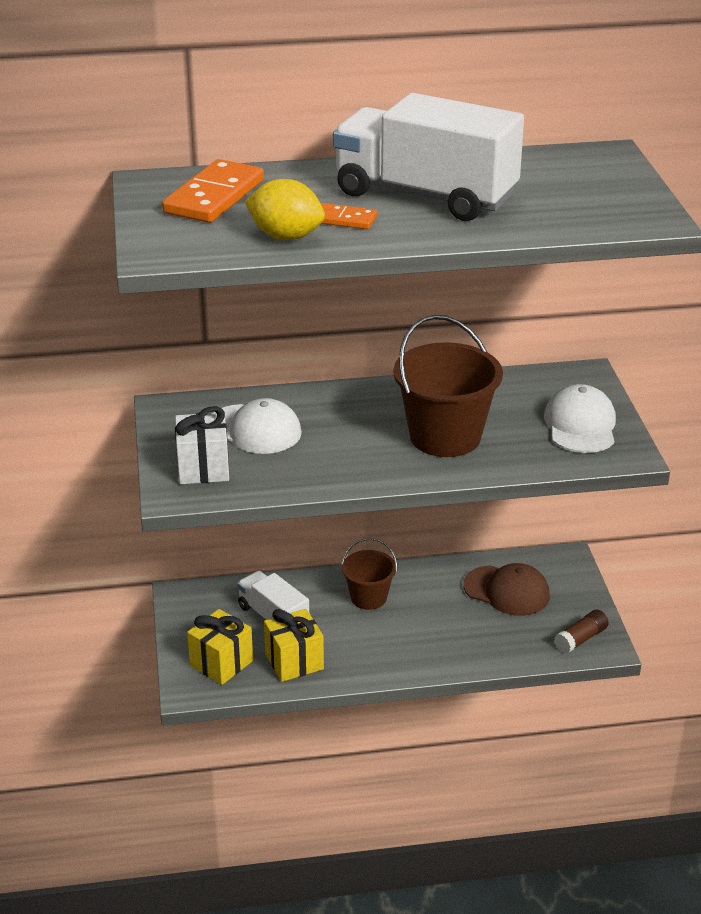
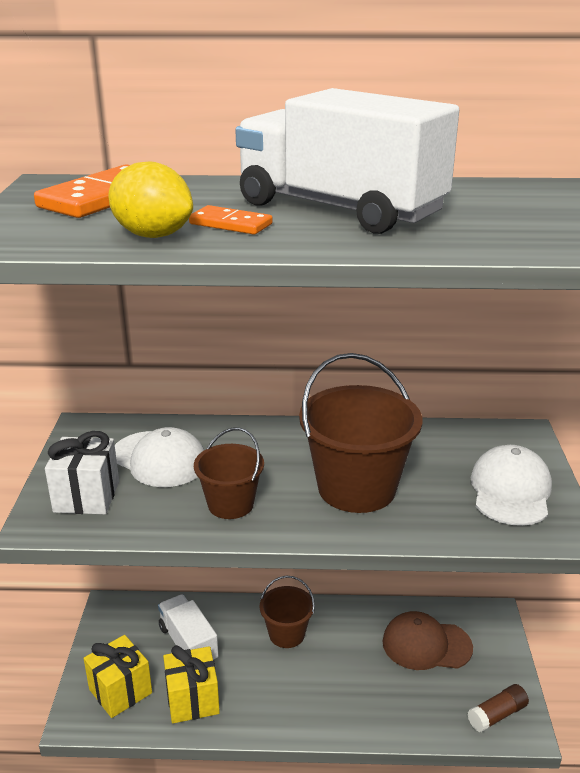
camera: 10 degrees right, 5 degrees down
(337, 461) = (230, 504): none -> brown bucket
(507, 591) = (426, 645): brown cap -> brown cap turned 150 degrees clockwise

